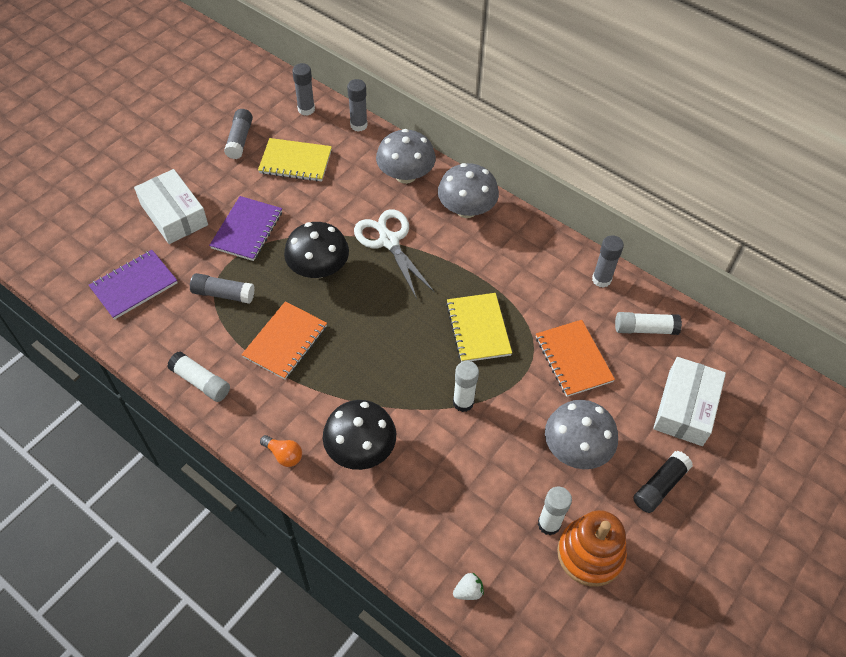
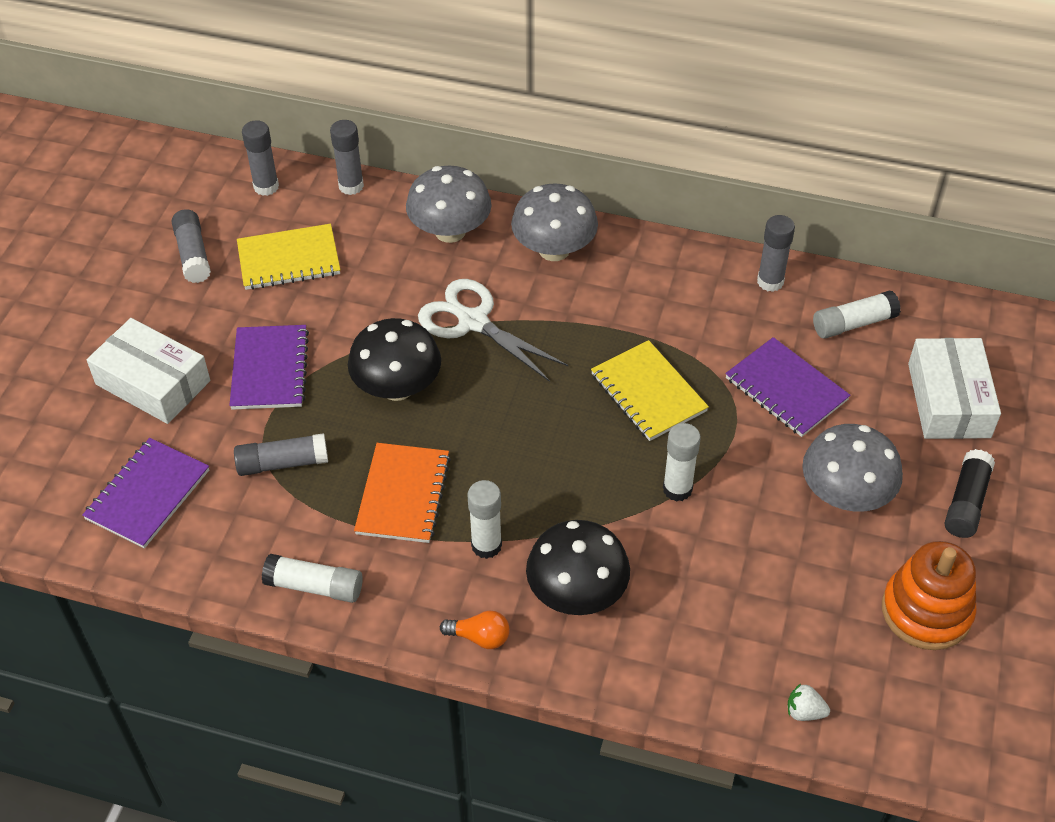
camera: 20 degrees left, 5 degrees down
(468, 591) = (804, 712): white strawberry -> white strawberry turned 120 degrees counterclockwise
(549, 524) = (859, 595): white glue stick -> white glue stick (486, 545)
(573, 359) = (786, 389): orange notebook -> purple notebook

